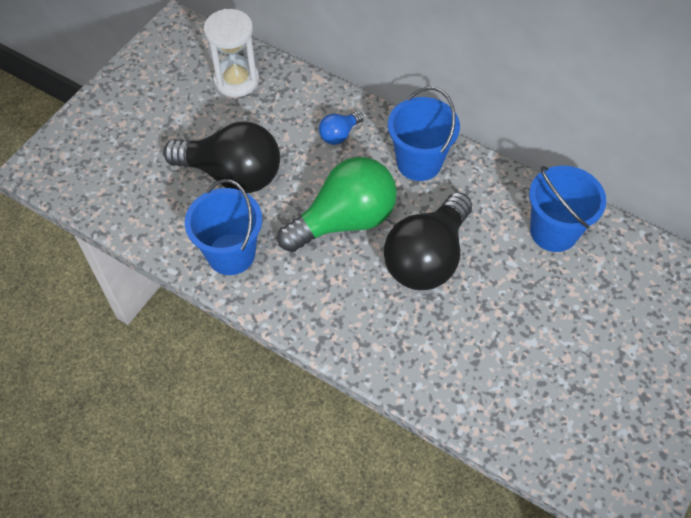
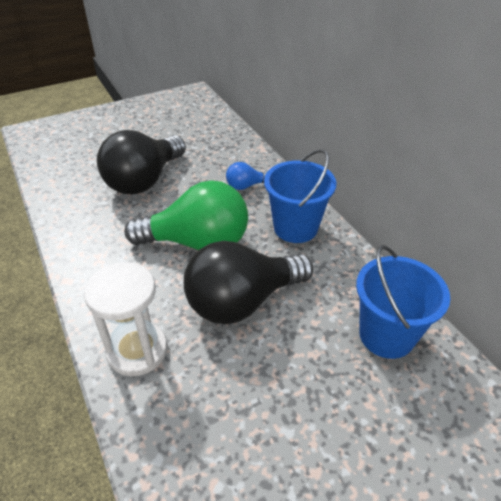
camera: 30 degrees right, 15 degrees down
(231, 254) = (91, 228): blue bucket -> none
(232, 174) = (144, 180): black light bulb -> black light bulb turned 75 degrees clockwise
(236, 80) = (202, 131): white hourglass -> white hourglass (137, 350)

